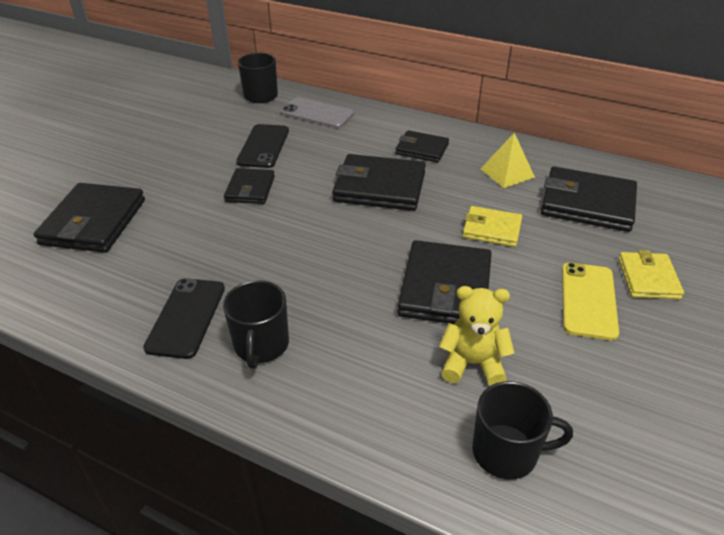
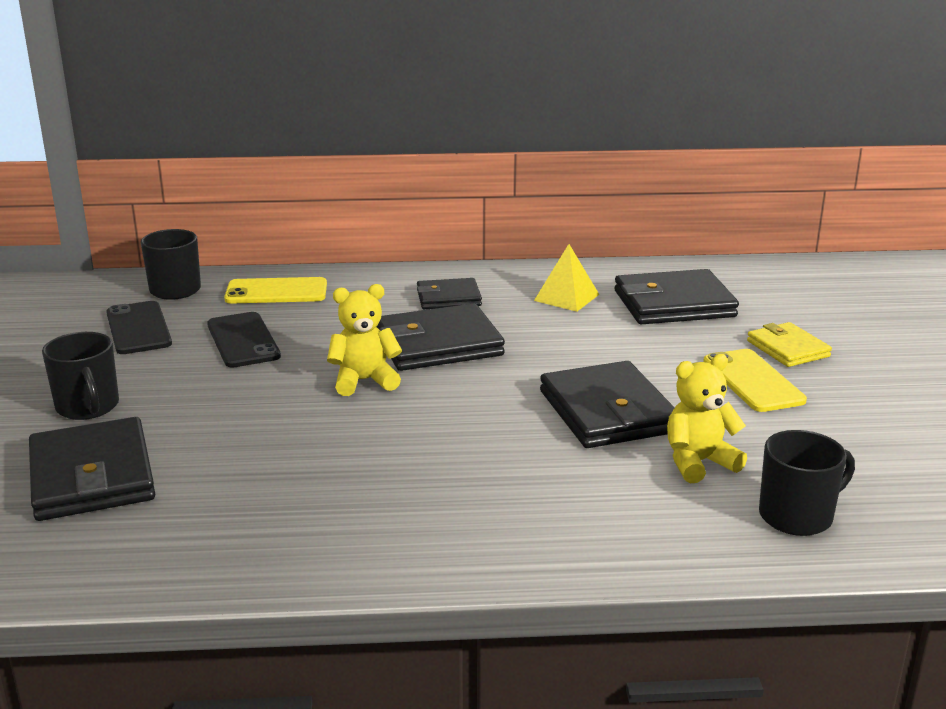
camera: 30 degrees left, 15 degrees down
(186, 317) = (342, 525): black phone -> black phone (138, 328)
(250, 189) = (277, 386): black wallet -> none
(261, 345) = (463, 520): black mug -> black mug (88, 407)
(305, 202) = (364, 381): none -> yellow teddy bear
(317, 113) = (276, 292): grey phone -> yellow phone
(492, 229) = (602, 350): yellow wallet -> none

